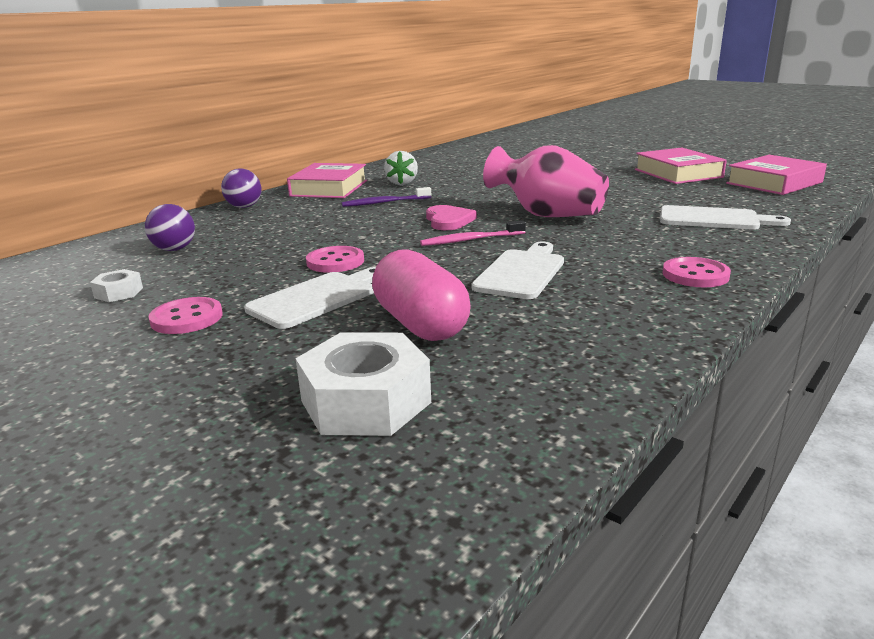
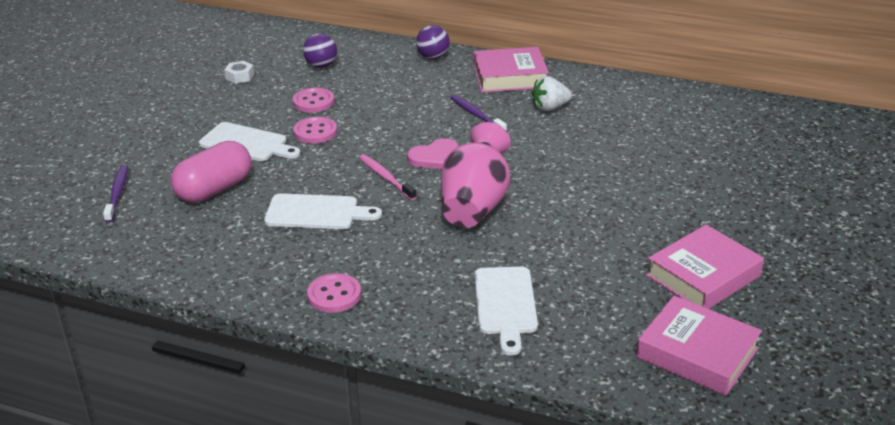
camera: 70 degrees right, 10 degrees up
(187, 318) = (207, 111): pink button -> pink button (313, 102)
(365, 402) = (117, 193): white nut -> purple toothbrush

